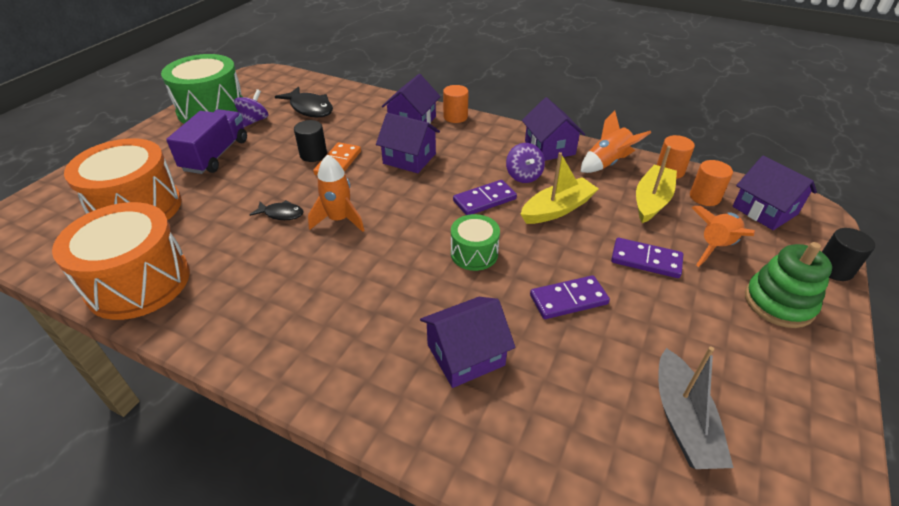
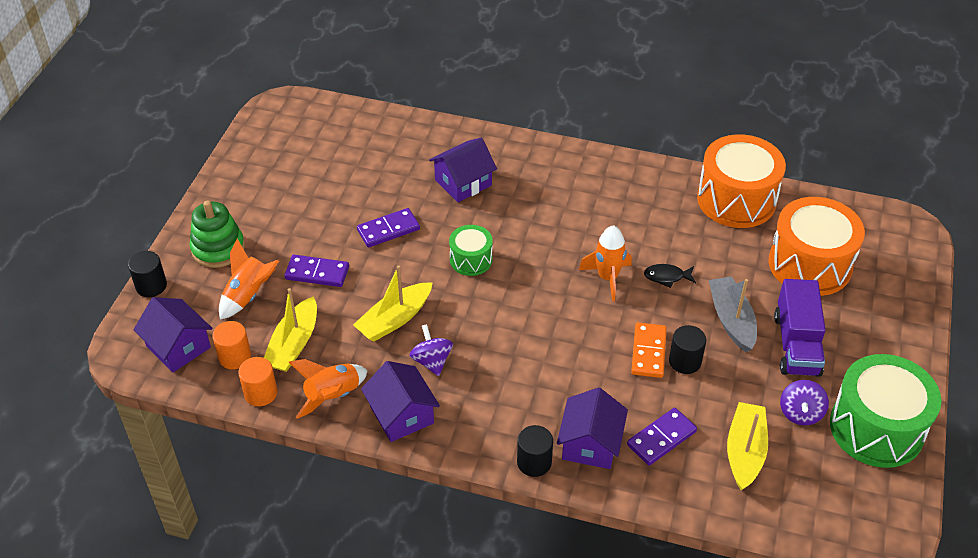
camera: 170 degrees right, 5 degrees up
(310, 108) = (745, 451): black fish -> yellow boat
(409, 158) = (569, 371): purple house -> none
(455, 117) = (534, 462): orange cylinder -> black cylinder
(484, 200) = (470, 321): purple domino -> purple domino (661, 438)
(683, 420) = (321, 164): grey boat -> grey boat (731, 320)

